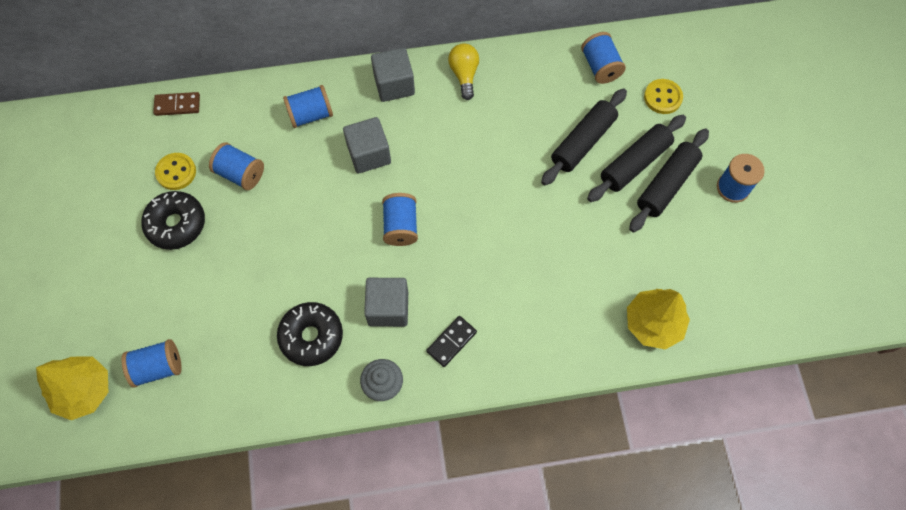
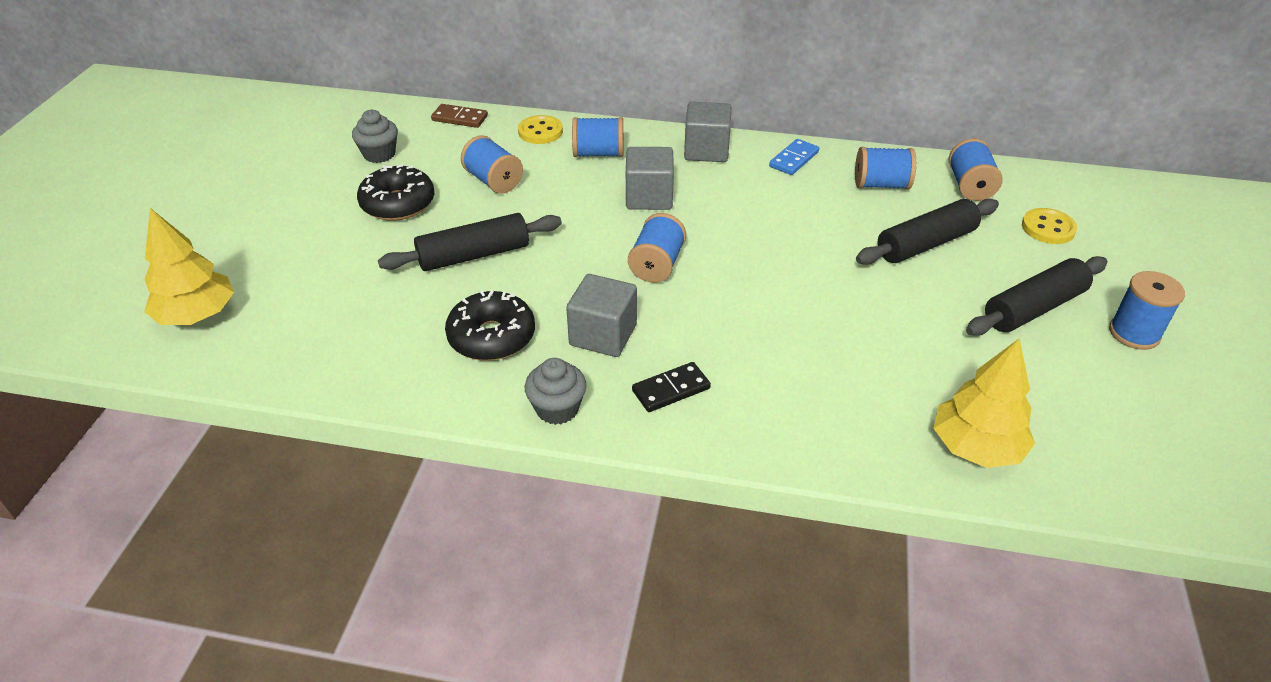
camera: 20 degrees right, 25 degrees down
(131, 171) = (379, 154): none -> grey cupcake
(158, 367) = (293, 317): blue spool -> blue spool (881, 185)
(176, 172) = (425, 165): yellow button -> yellow button (540, 132)
(464, 75) = (793, 159): yellow light bulb -> blue domino
(634, 163) = (992, 278): black rolling pin -> black rolling pin (474, 255)

